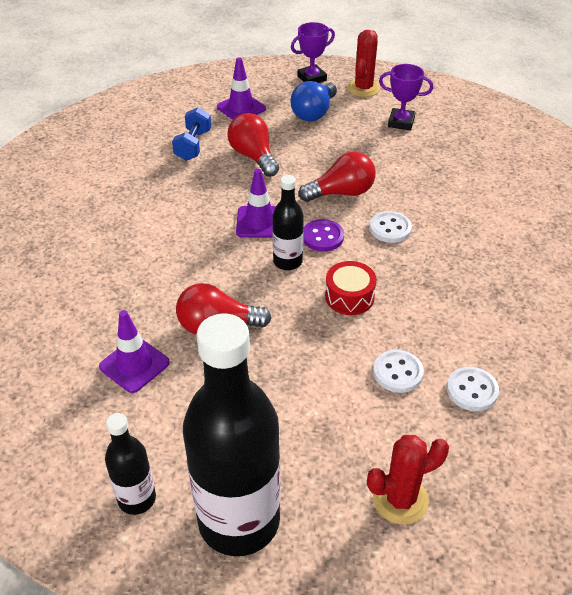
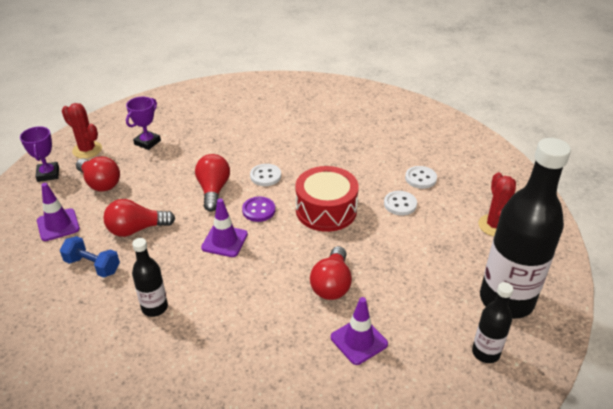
camera: 75 degrees left, 5 degrees down
(287, 261) = (277, 234): black bottle -> black bottle (154, 308)
(314, 113) = (100, 183): blue light bulb -> red light bulb
(349, 297) = (326, 210): red drum -> red drum, size x1.70

